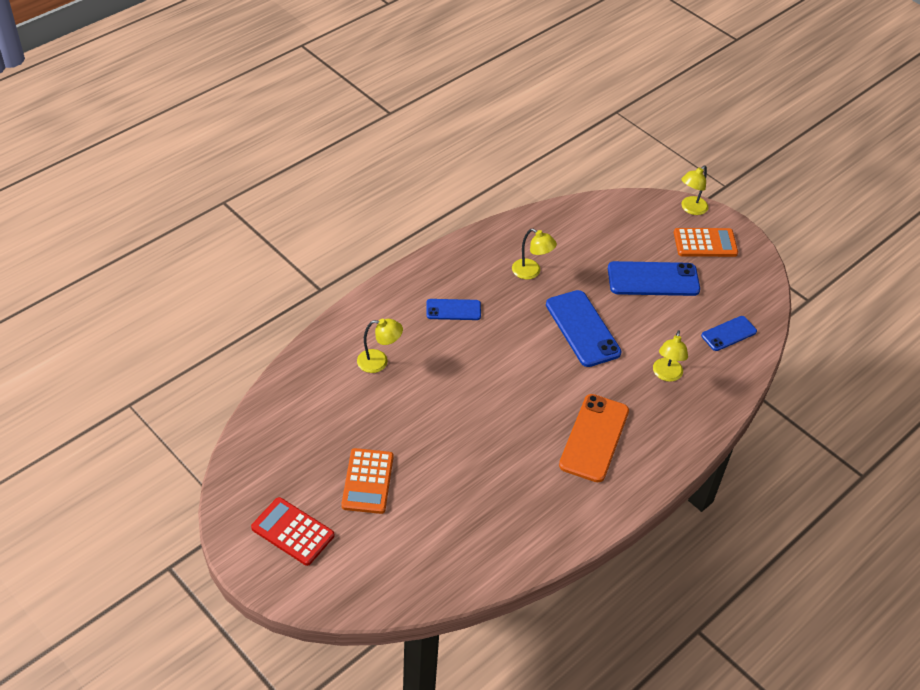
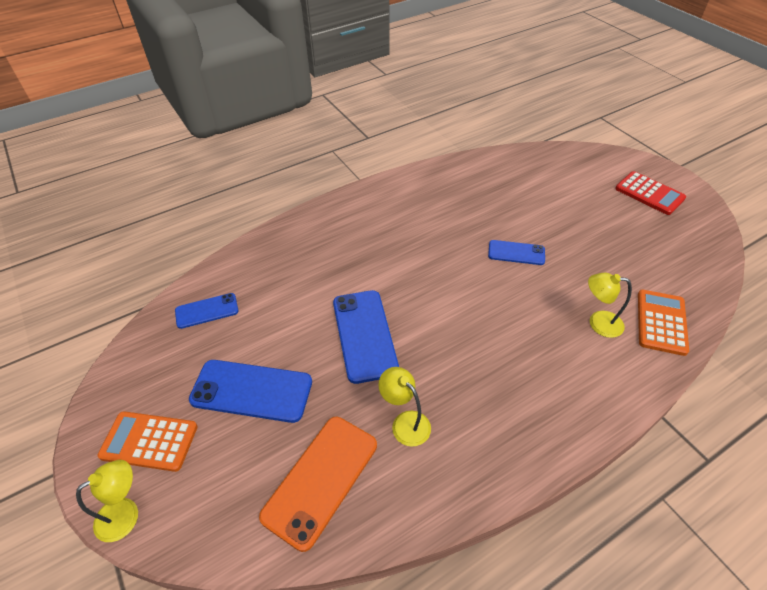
camera: 165 degrees left, 0 degrees up
(367, 481) = (594, 219): orange calculator -> orange calculator (661, 322)
(453, 310) = (513, 377): blue phone -> blue phone (516, 253)
(594, 438) = (390, 231): orange phone -> orange phone (321, 480)
(666, 375) = (297, 276): yellow lamp -> none

